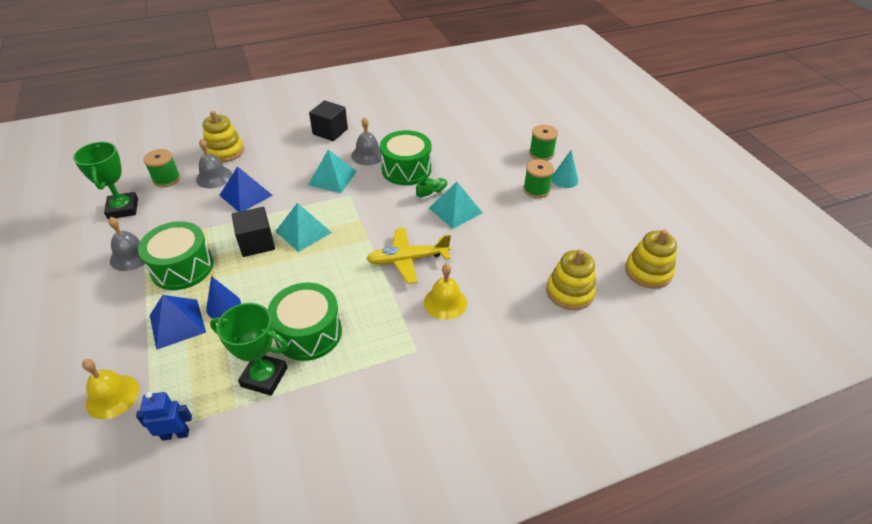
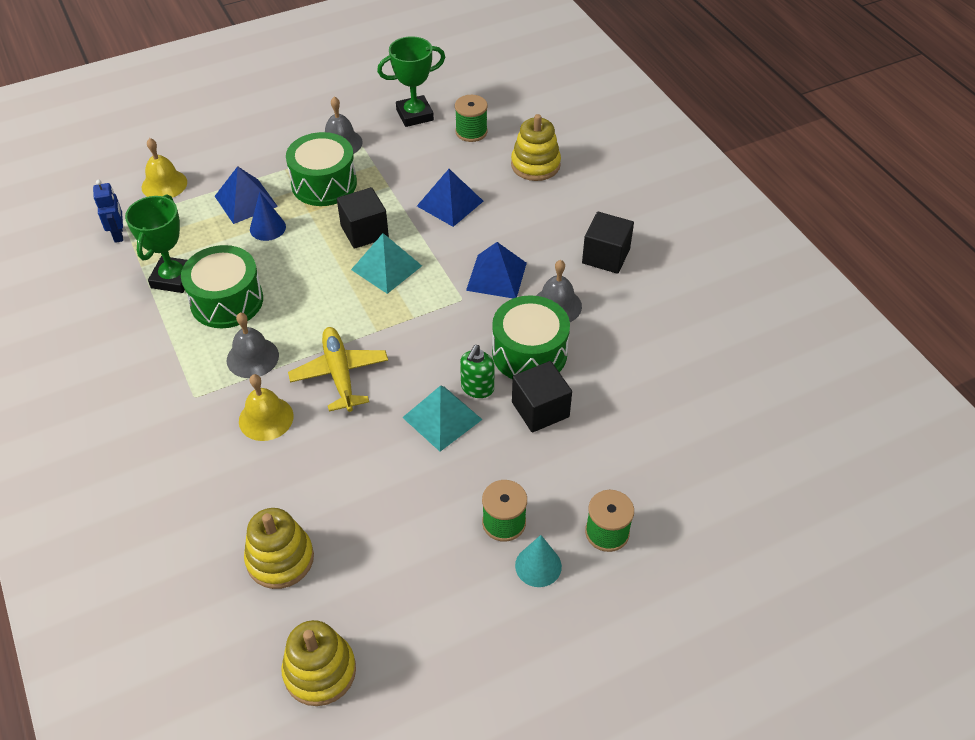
camera: 85 degrees right, 5 degrees up
(214, 177) = (481, 168): grey bell -> grey bell (252, 357)
(332, 178) = (496, 276): turquoise pyramid -> blue pyramid
(432, 193) = (477, 388): green shoe -> green soap dispenser
(453, 169) = (540, 409): none -> black cube

